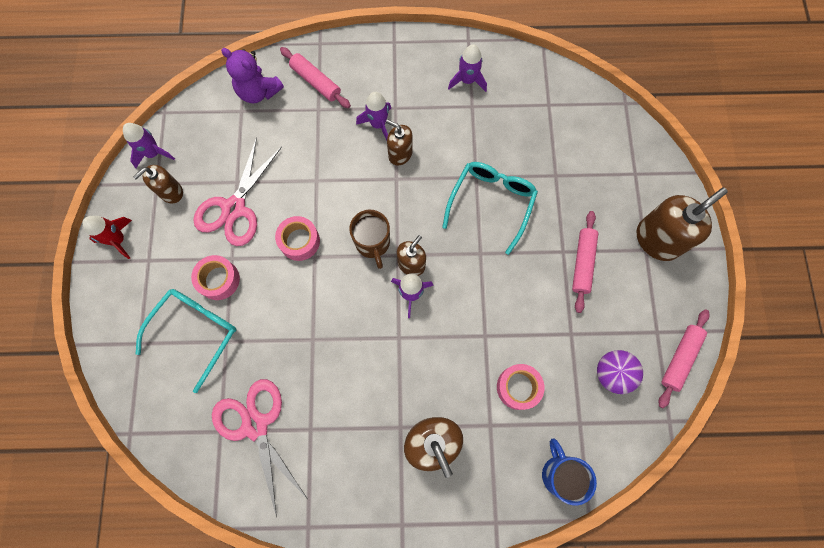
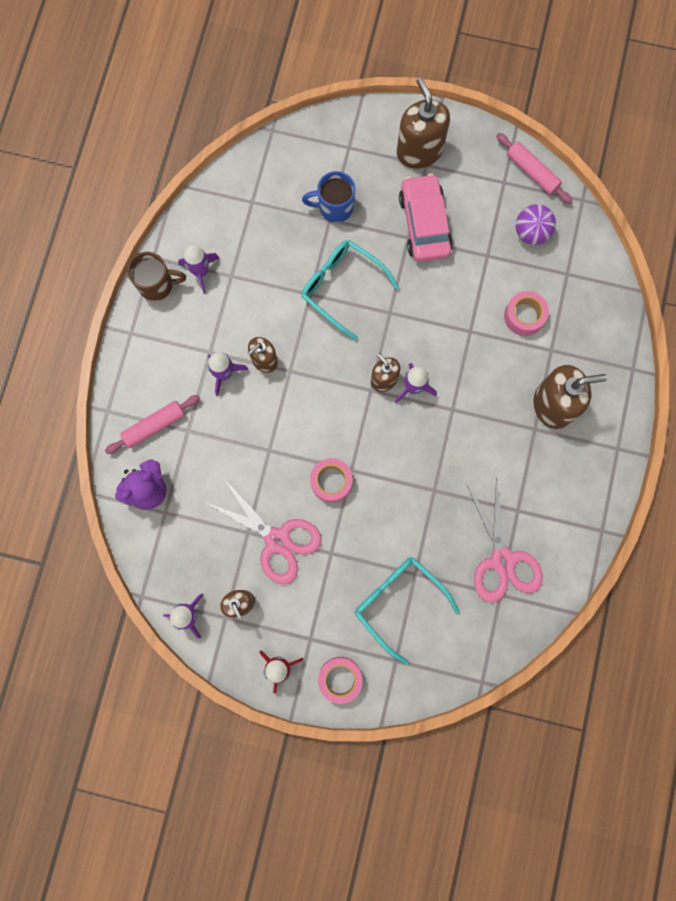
camera: 75 degrees left, 5 degrees up
(219, 280) = (350, 570): pink tape -> pink tape (340, 678)
(255, 425) = (502, 560): pink scissors -> pink scissors turned 90 degrees counterclockwise
(373, 243) = (353, 410): brown mug -> brown mug (157, 285)
(559, 473) = (605, 304): blue mug -> blue mug (334, 207)
(582, 263) = (424, 224): pink rolling pin -> pink car

